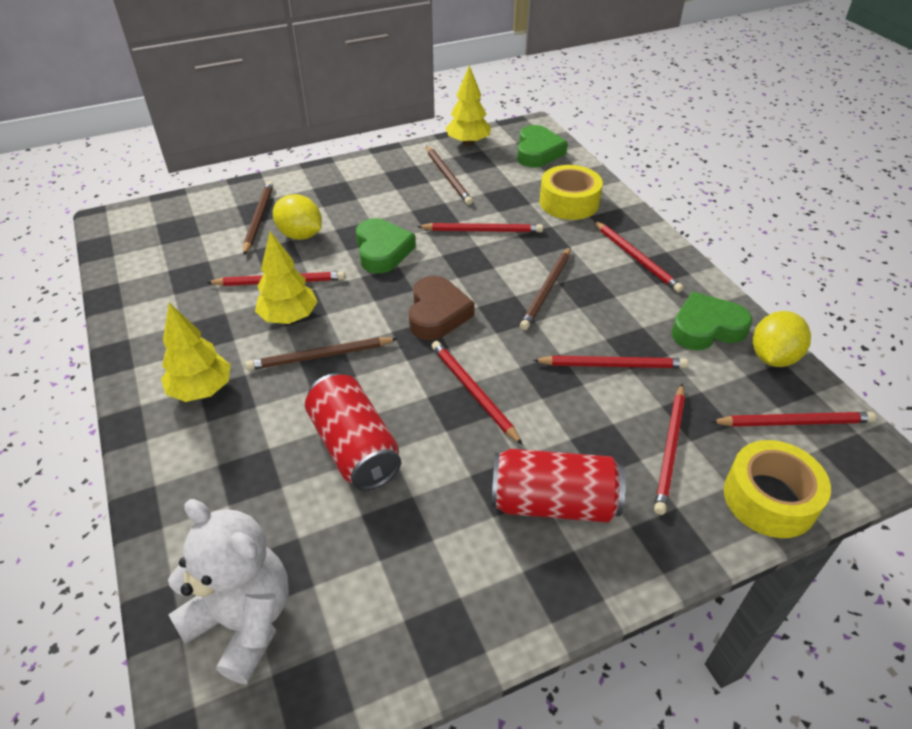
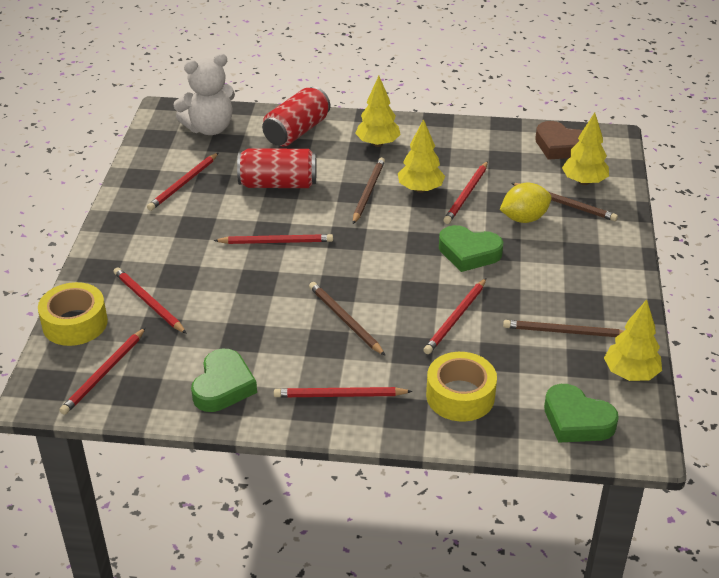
camera: 120 degrees right, 5 degrees down
(211, 217) = (584, 182): none -> yellow tree
(437, 313) = (367, 254): brown heart -> brown heart (560, 146)
(553, 502) = (166, 239): red can -> red can (297, 131)
(612, 365) = (237, 314): red pencil -> red pencil (183, 184)
(772, 357) = (161, 404): yellow lemon -> none

